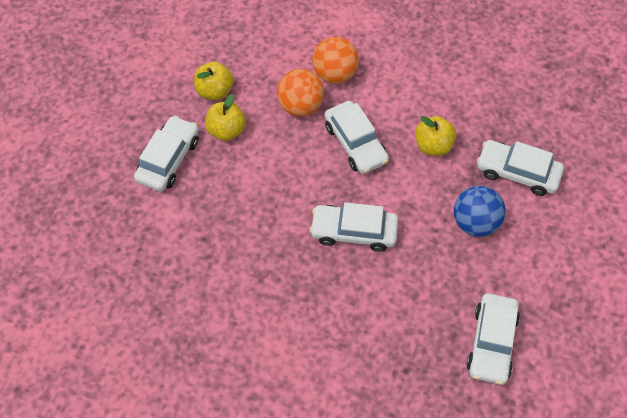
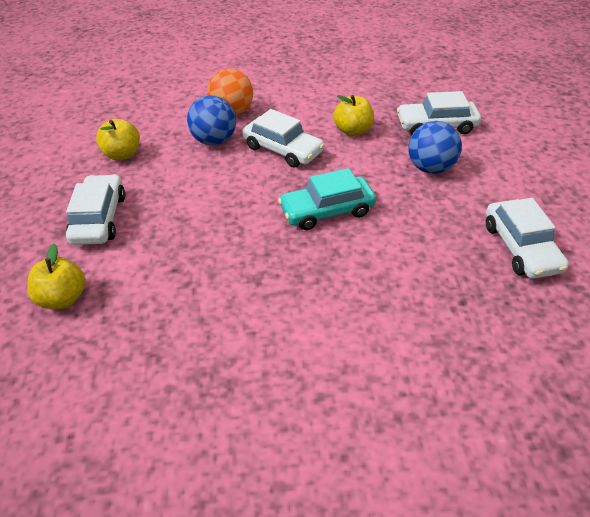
camera: 25 degrees left, 15 degrees down
(226, 131) = (150, 178): yellow apple -> yellow apple (63, 298)
(300, 106) = (214, 140): orange ball -> blue ball
(354, 232) = (327, 211): white car -> turquoise car

